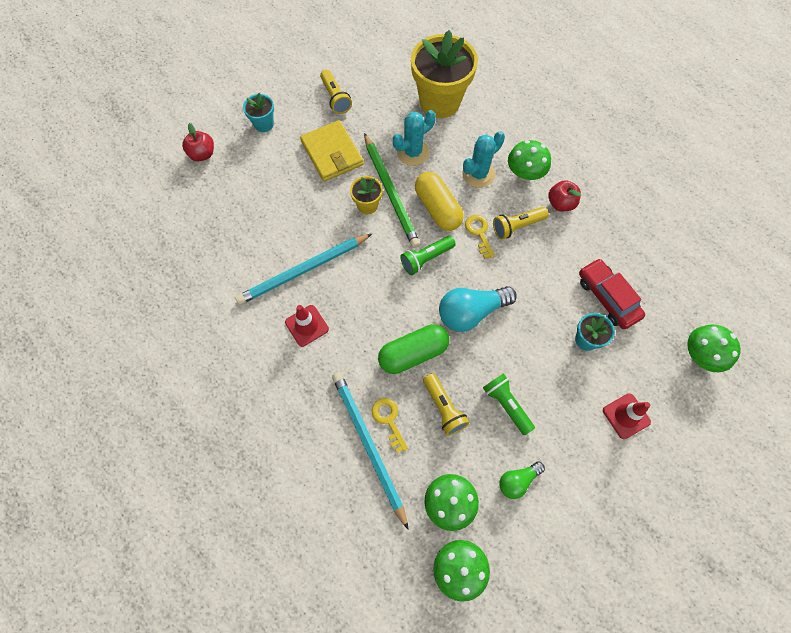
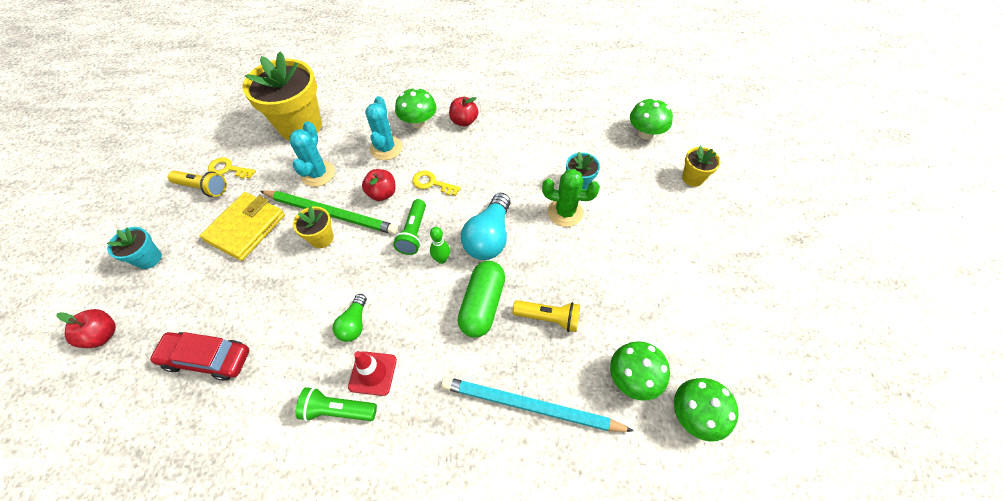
camera: 50 degrees left, 10 degrees down
(303, 270) = (320, 335): turquoise pencil -> none
(332, 153) = (246, 228): yellow wallet -> yellow wallet turned 75 degrees counterclockwise
(388, 420) = (522, 371): yellow key -> yellow key (228, 169)
(423, 296) = (441, 259): none -> green bowling pin
(437, 208) = (382, 193): yellow capsule -> red apple
(506, 405) = (584, 271): green flashlight -> green flashlight (338, 410)
(517, 226) = (452, 157): yellow flashlight -> none
(517, 481) = (651, 311): green light bulb -> green light bulb (354, 324)
(547, 350) = (565, 212): none -> green cactus
(607, 297) = (559, 149): red car -> red car (207, 358)
(626, 416) = (654, 204): red traffic cone -> none
(689, 430) = (692, 178): none -> yellow flower pot

